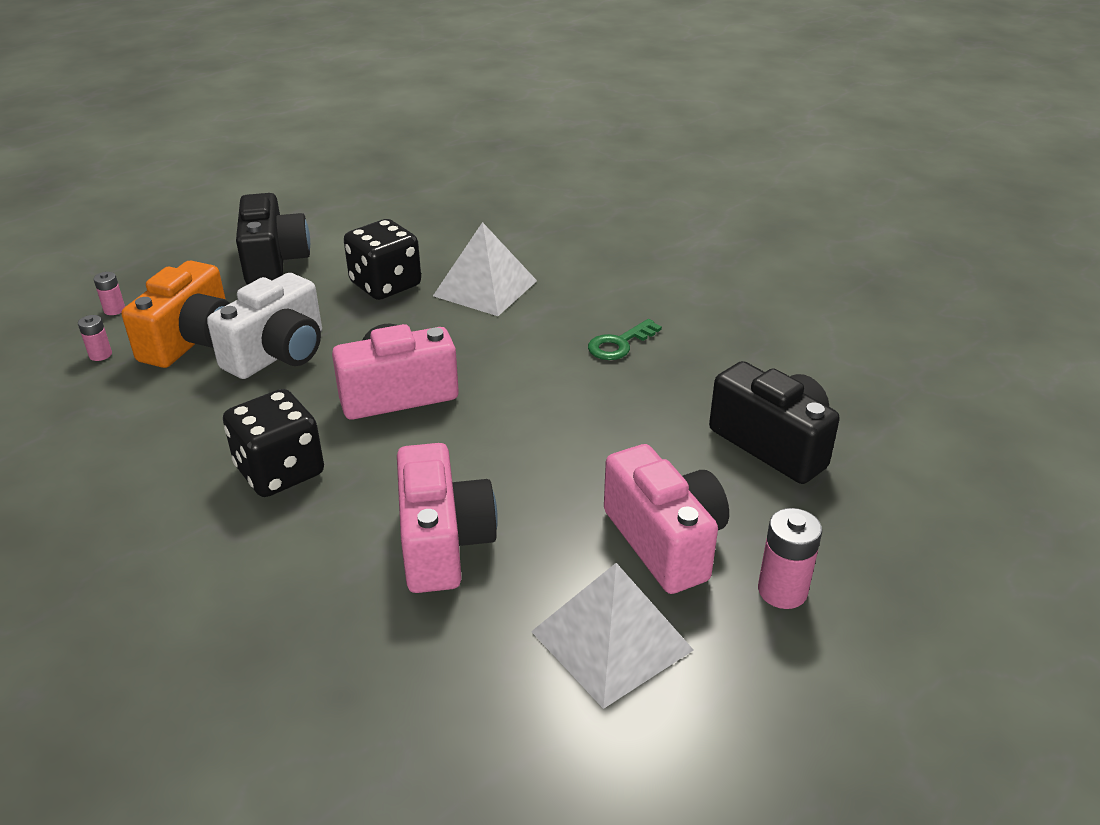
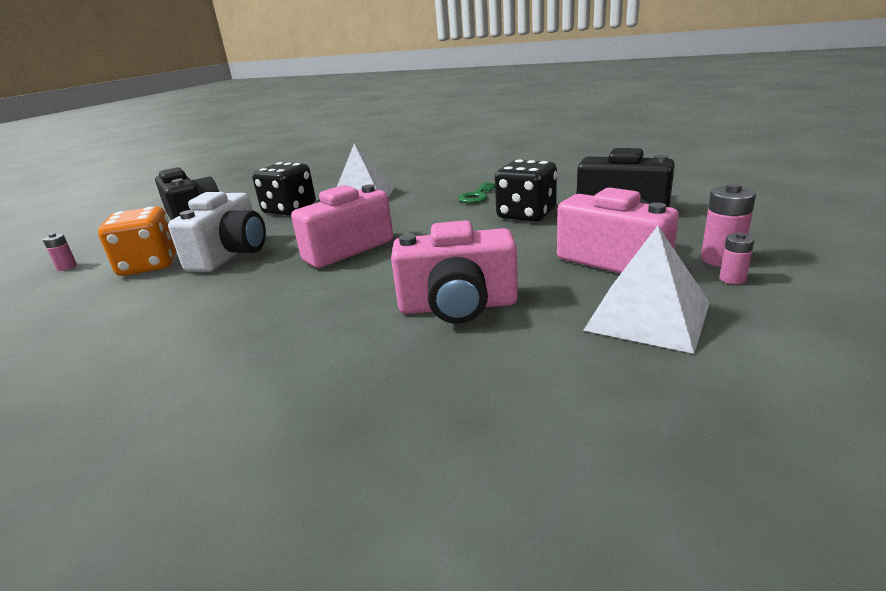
camera: 20 degrees left, 10 degrees down
(100, 355) = (66, 291): pink battery -> pink battery (732, 279)
(192, 340) = (149, 265): orange camera -> orange dice
(280, 471) = (282, 308): black dice -> black dice (526, 214)
(443, 543) = (458, 306): pink camera -> pink camera turned 120 degrees clockwise

